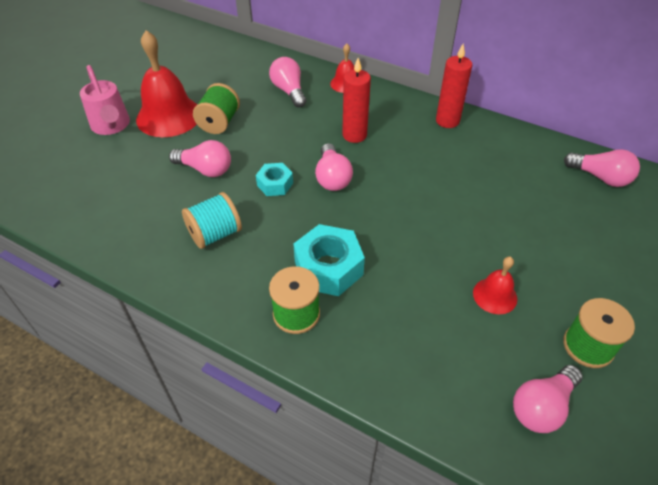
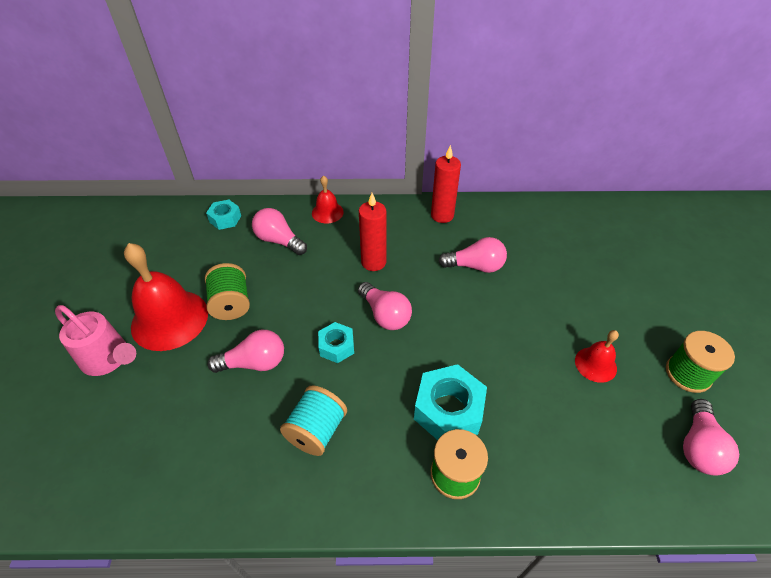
camera: 30 degrees left, 0 degrees up
(259, 61) = (225, 219): none -> turquoise nut
(600, 177) = (590, 220): pink light bulb -> pink light bulb (475, 266)

